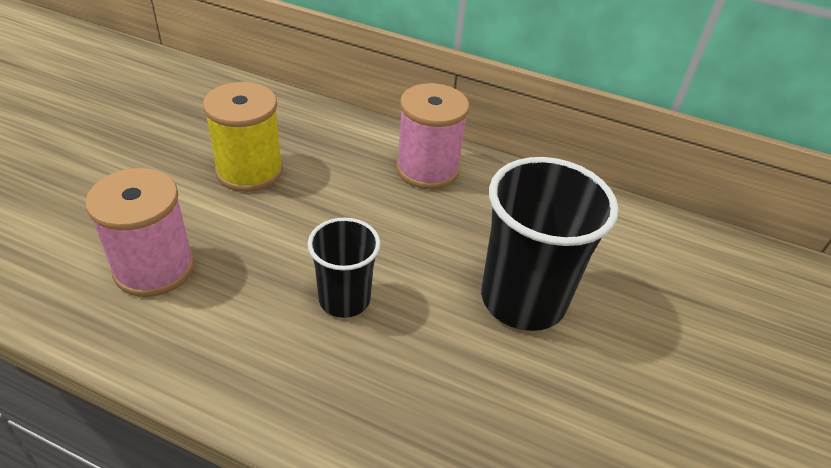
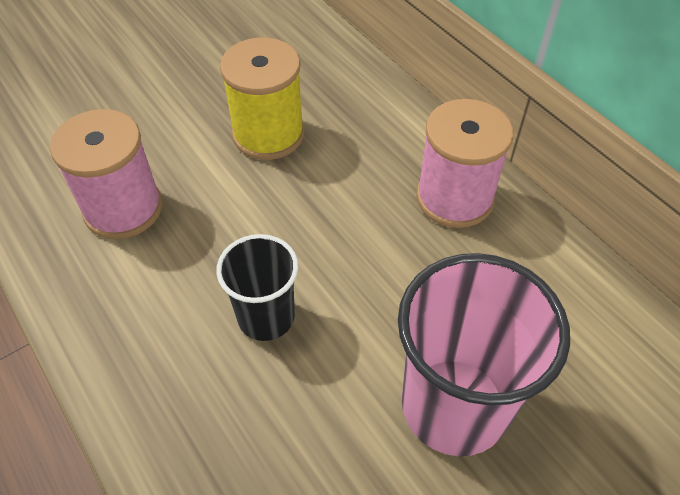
camera: 35 degrees right, 10 degrees up
(523, 299) = (454, 405): black cup -> pink cup

